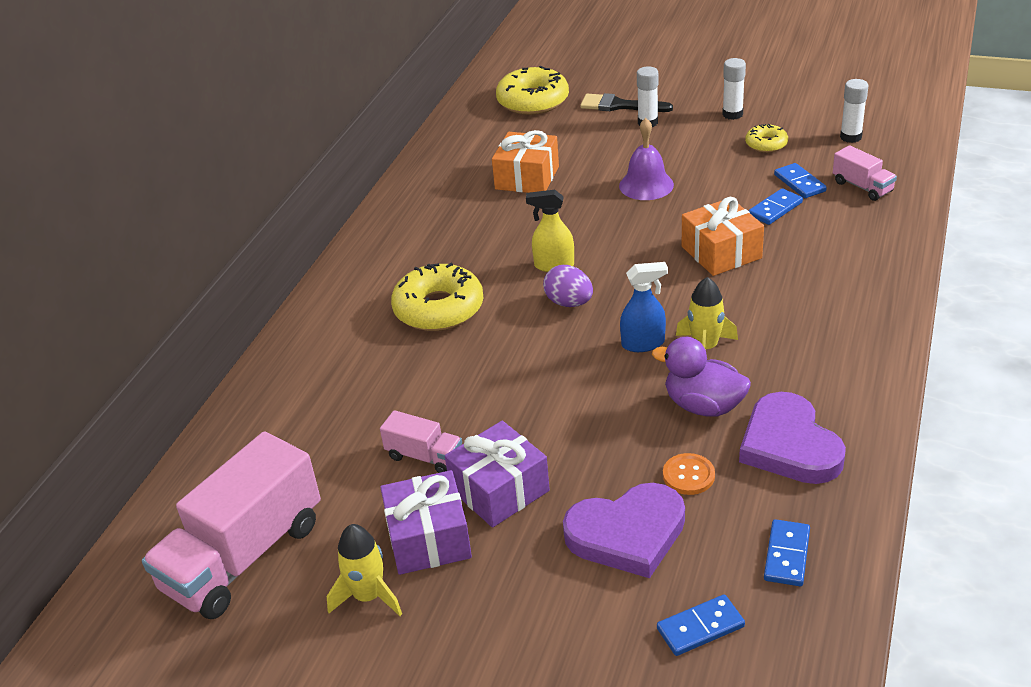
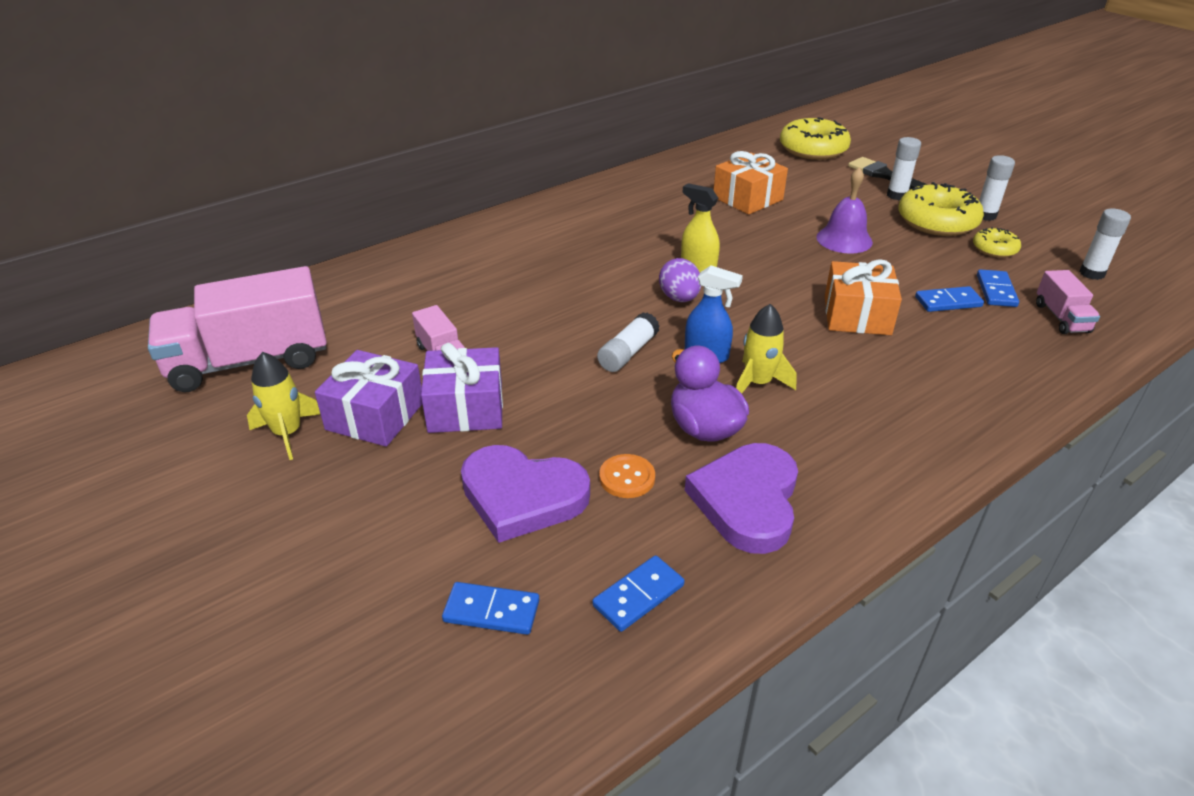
camera: 30 degrees right, 0 degrees up
(439, 308) = (574, 260): yellow donut -> yellow donut (937, 221)
(579, 373) = (628, 353): none -> white glue stick

